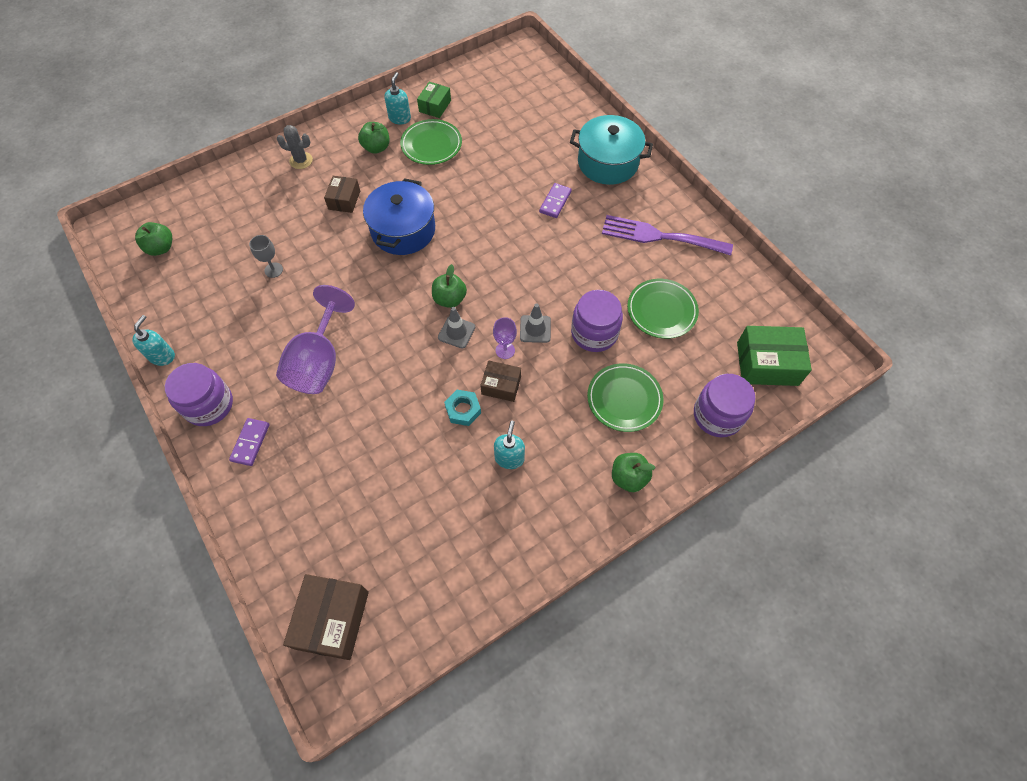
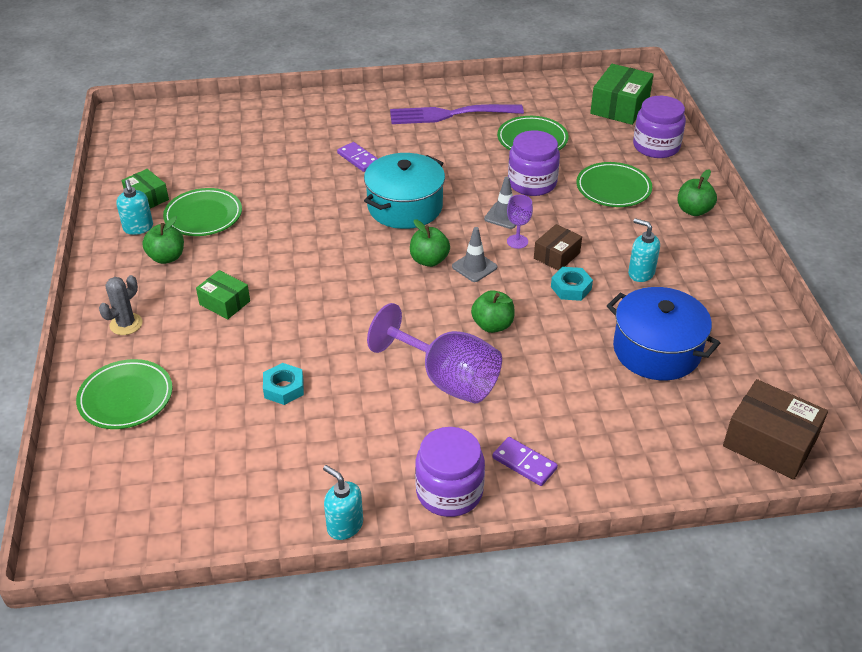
camera: 65 degrees left, 20 degrees down
(161, 248) = (156, 494): green apple -> green apple (492, 325)
(235, 194) = (126, 398): none -> green plate
(273, 270) = (284, 388): grey goblet -> turquoise nut
(344, 200) = (224, 303): brown box -> green box
(400, 118) = (138, 228): turquoise soap dispenser -> turquoise soap dispenser turned 150 degrees counterclockwise
(403, 230) = (309, 268): blue pot -> blue pot (656, 350)
(608, 162) = (336, 114): turquoise pot -> turquoise pot (405, 207)
(659, 236) = (449, 114): purple fork -> purple fork turned 45 degrees clockwise

